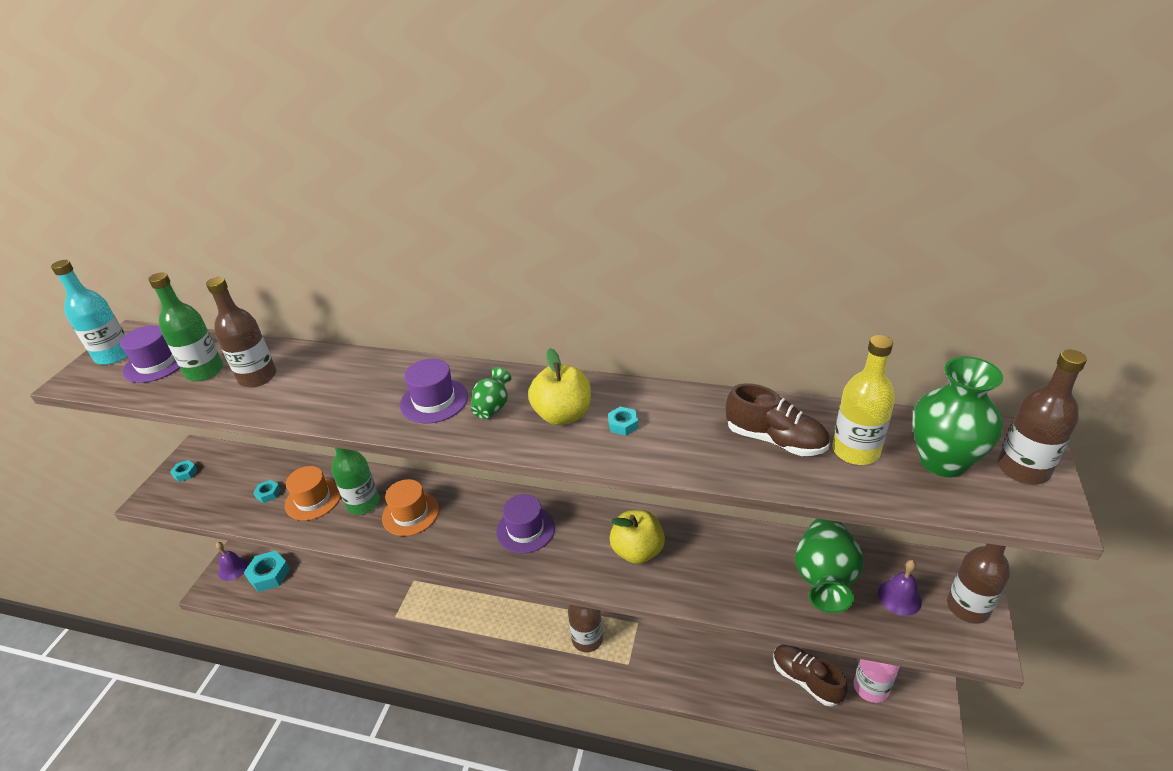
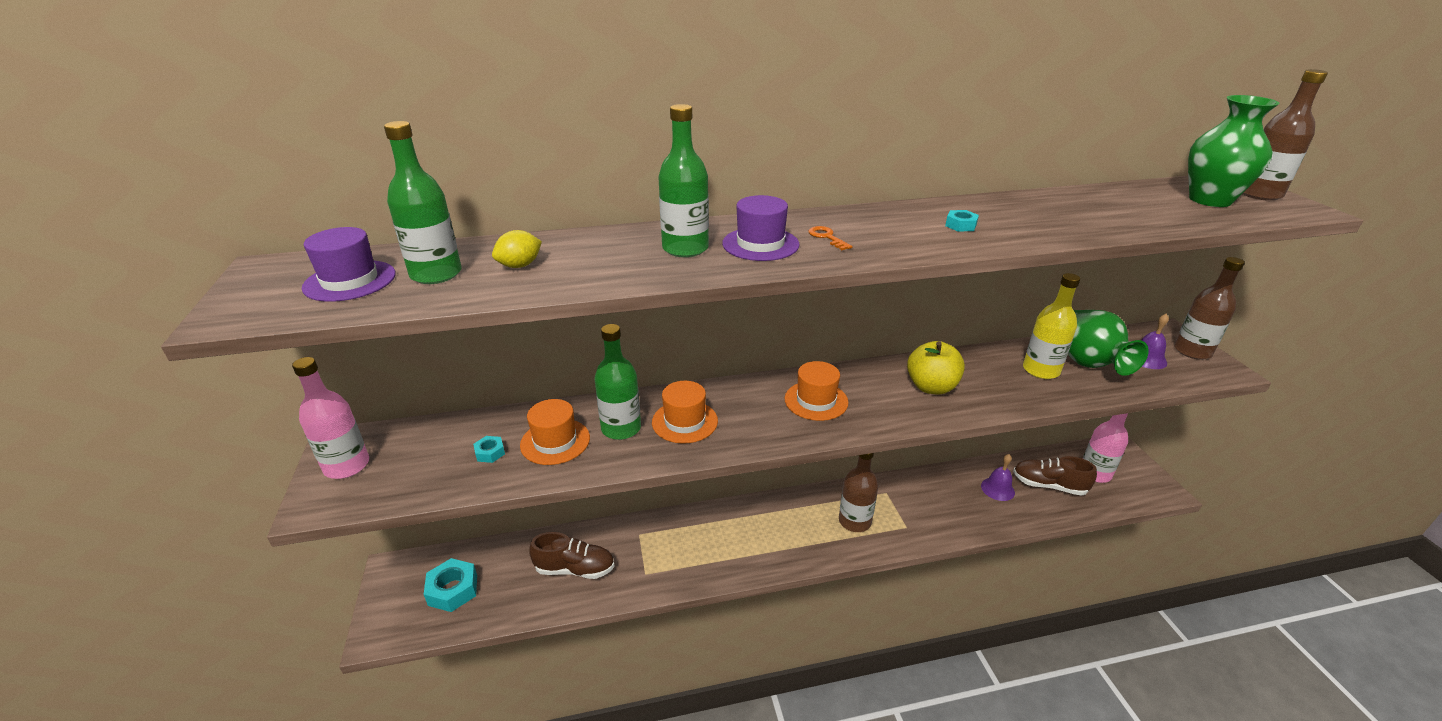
camera: 30 degrees left, 5 degrees down
(114, 355) = (267, 286): turquoise bottle -> none
(185, 473) = (347, 466): turquoise nut -> pink bottle
(233, 568) = (395, 601): purple bell -> purple bell (997, 489)
(257, 377) = (520, 265): brown bottle -> yellow lemon
(377, 390) = (685, 248): none -> green bottle
(492, 407) = (826, 237): green vase -> orange key
(525, 529) = (816, 400): purple hat -> orange hat
(563, 415) = (900, 230): yellow apple -> none
(775, 440) = (1088, 211): brown shoe -> brown shoe (575, 569)
(855, 451) = (1150, 206): yellow bottle -> yellow bottle (1041, 370)

